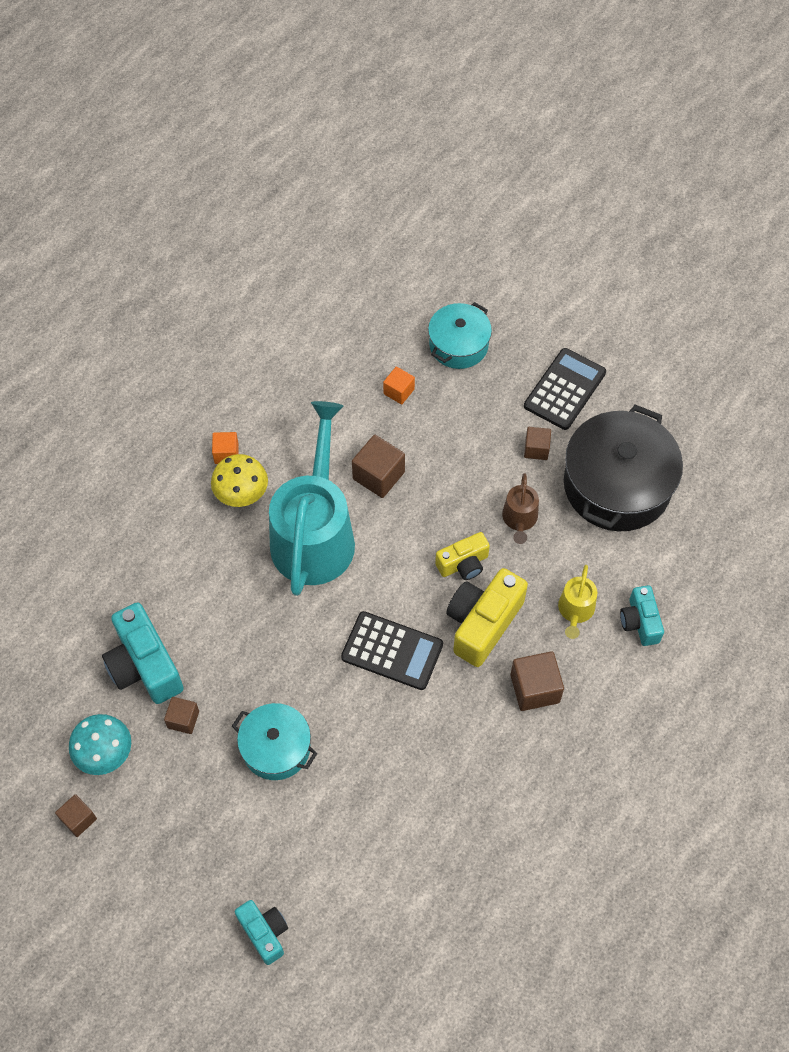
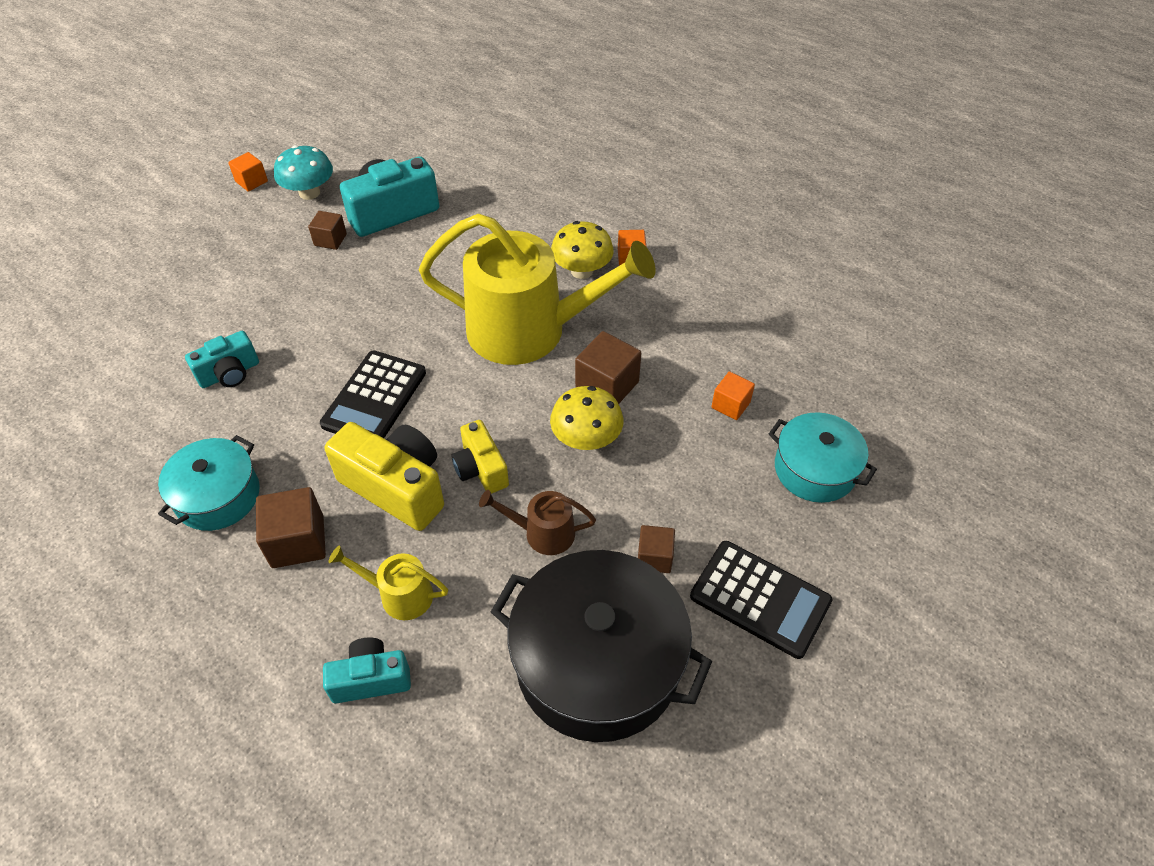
camera: 90 degrees right, 10 degrees down
(78, 819) = (251, 181): brown cube -> orange cube
(264, 932) = (97, 302): turquoise camera -> turquoise camera (230, 373)
(276, 748) = (283, 305): turquoise pot -> turquoise pot (218, 496)
(314, 534) = (529, 330): turquoise watering can -> yellow watering can
(433, 491) = (586, 439): none -> yellow mushroom

